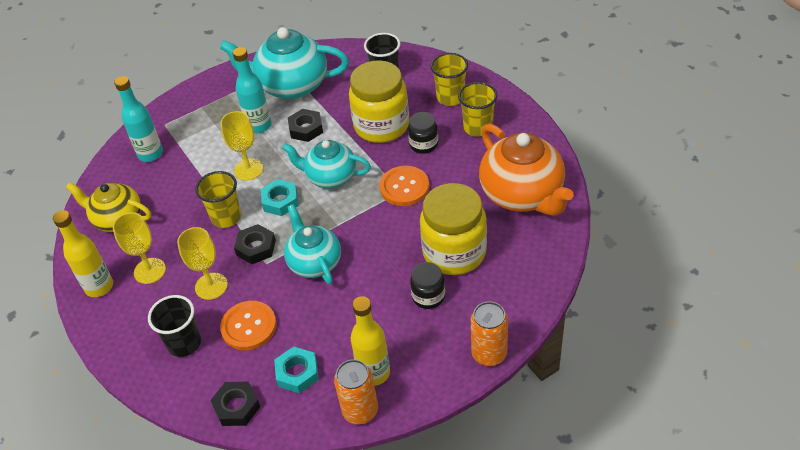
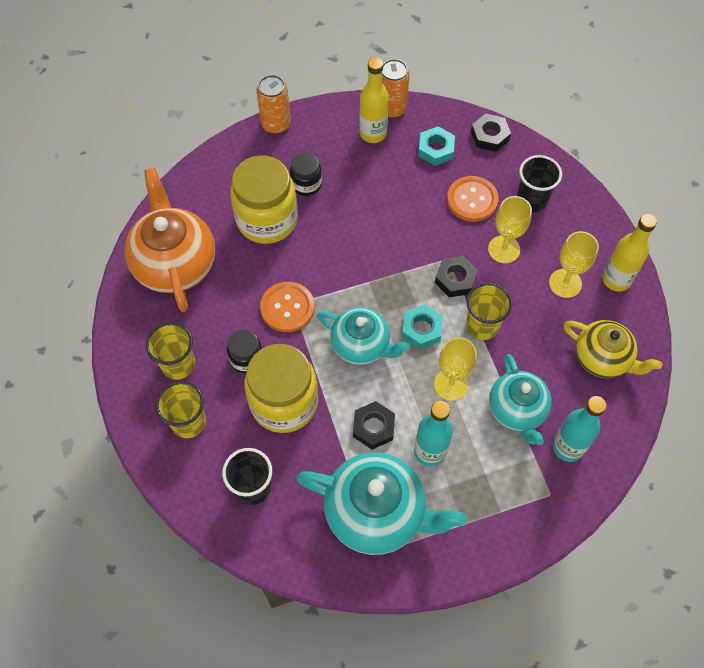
camera: 170 degrees left, 15 degrees up
(314, 262) = (400, 246): turquoise teapot -> turquoise teapot (517, 410)

